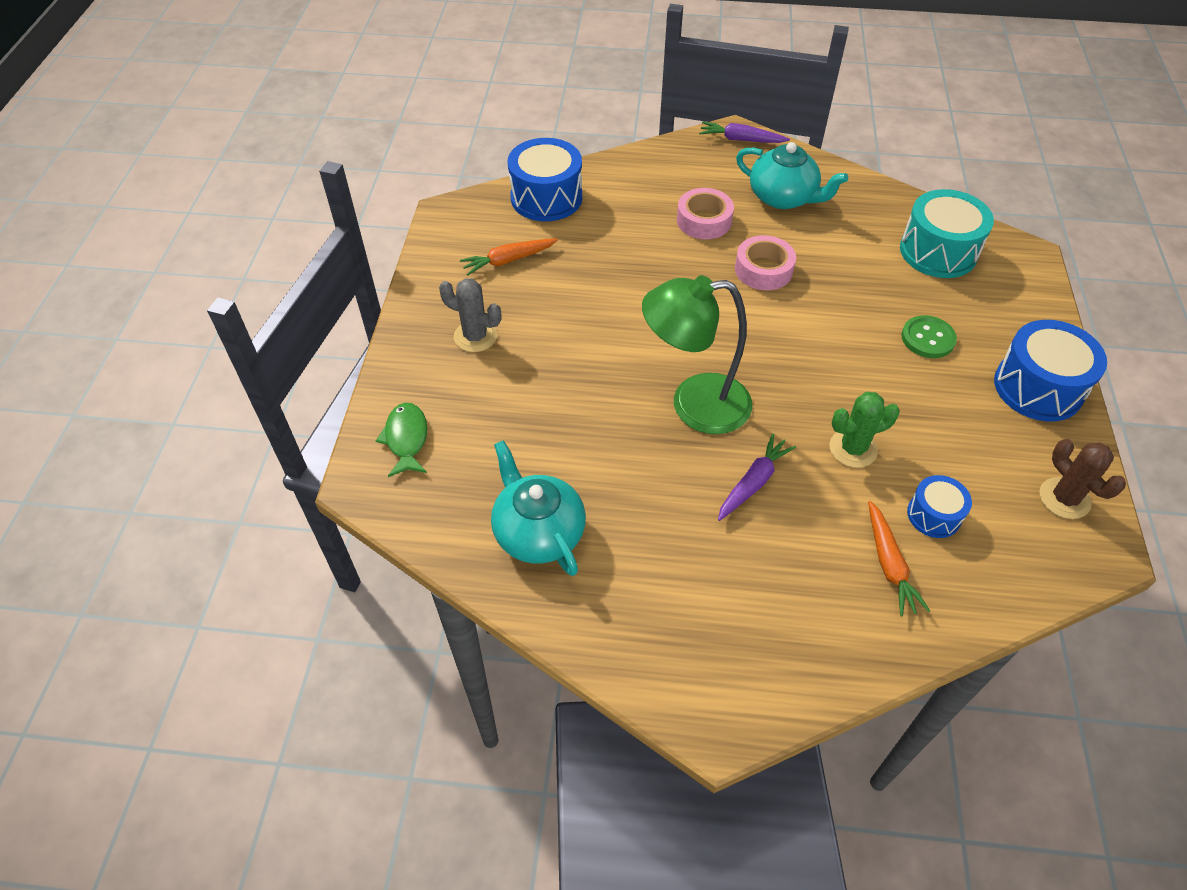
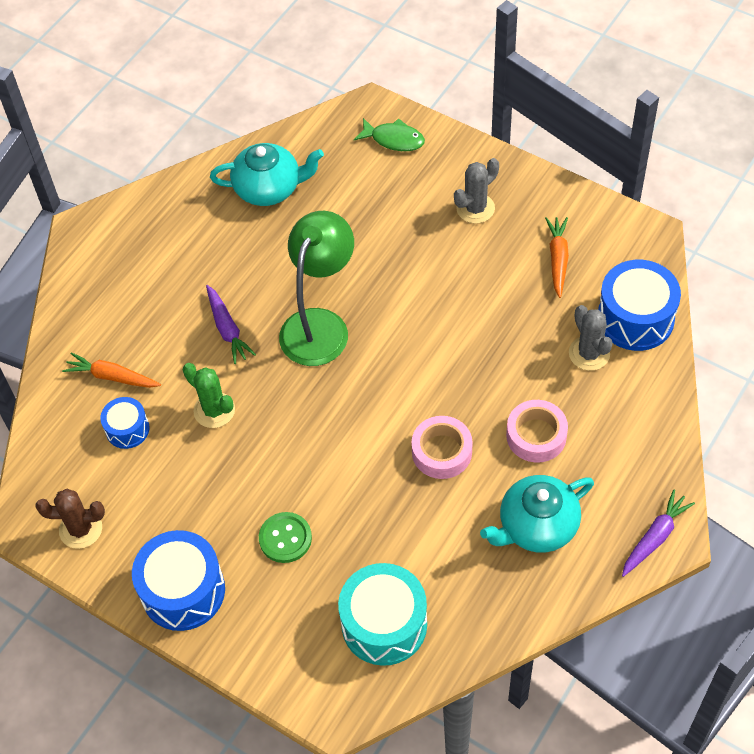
camera: 120 degrees right, 5 degrees up
(601, 214) = (589, 353): none -> grey cactus
(853, 448) = (214, 410): green cactus -> green cactus turned 60 degrees counterclockwise

